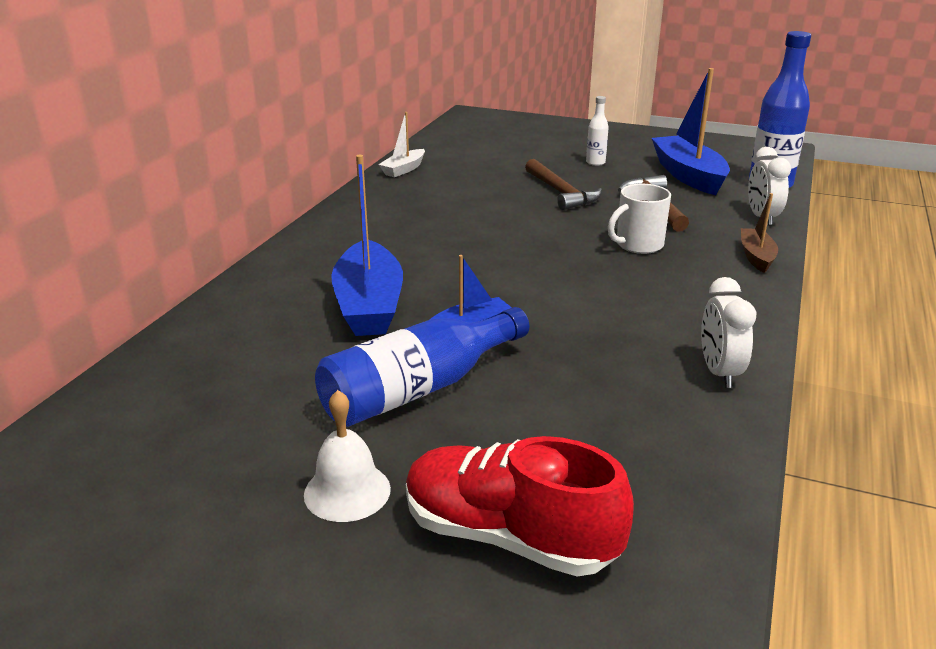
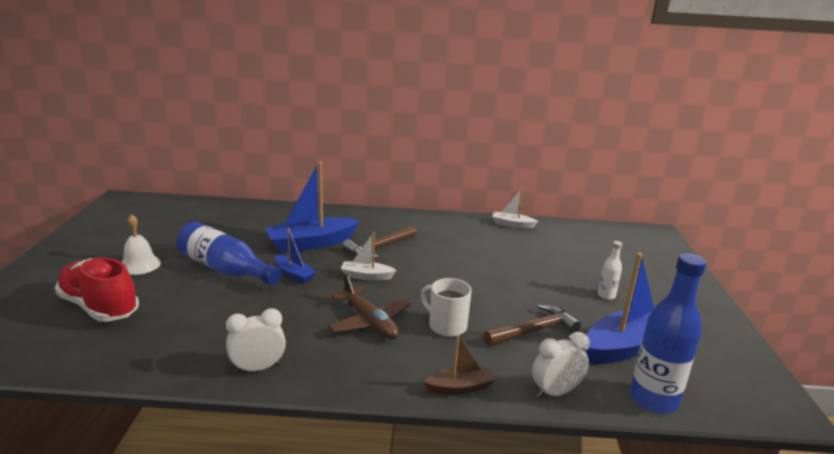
camera: 70 degrees right, 5 degrees down
(500, 275) = (366, 276): none -> white boat
(508, 537) = (99, 307): red shoe -> red shoe turned 60 degrees counterclockwise
(561, 193) = (523, 285): brown hammer -> brown hammer (379, 248)
(620, 287) = (369, 322): none -> brown plane

